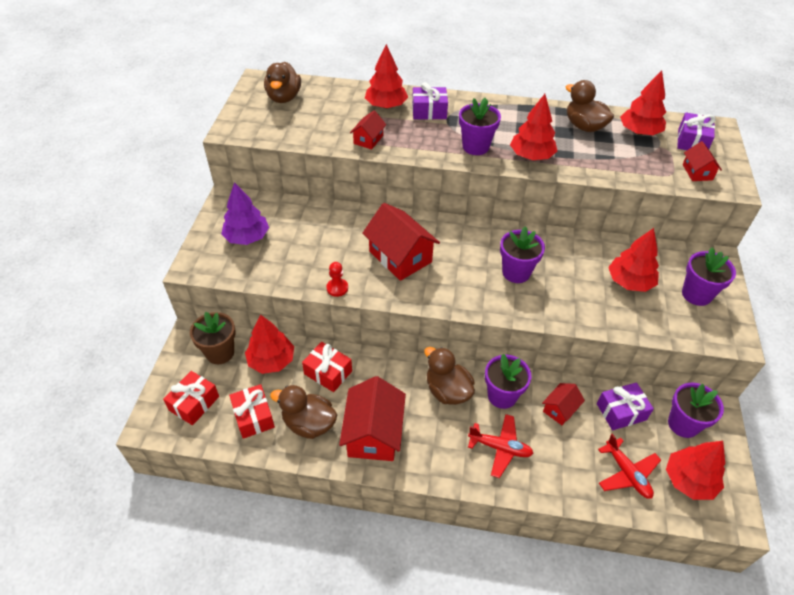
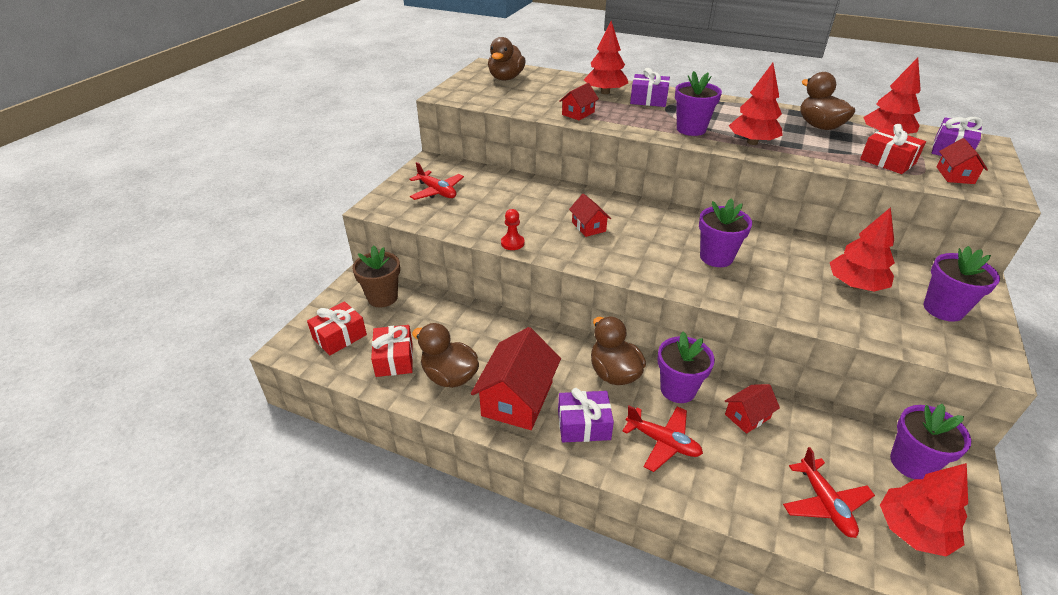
camera: 15 degrees right, 10 degrees down
(247, 237) = (437, 192): purple tree -> red plane
(271, 360) = (431, 313): red tree -> none
(328, 372) = (486, 333): red gift -> red gift (887, 161)
(400, 256) = (588, 226): red house -> red house, size x0.52
(621, 412) = (827, 433): purple gift -> purple gift (584, 425)

